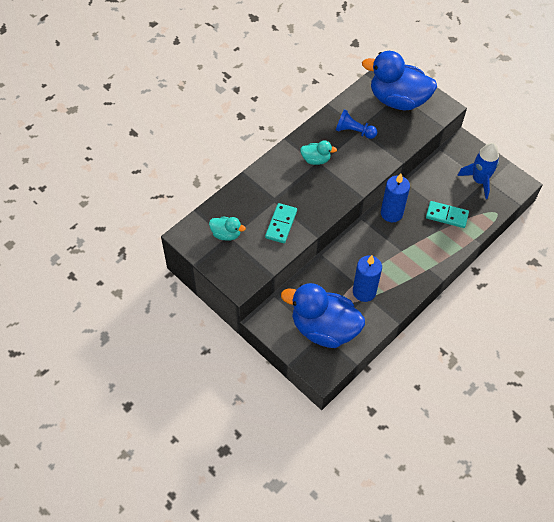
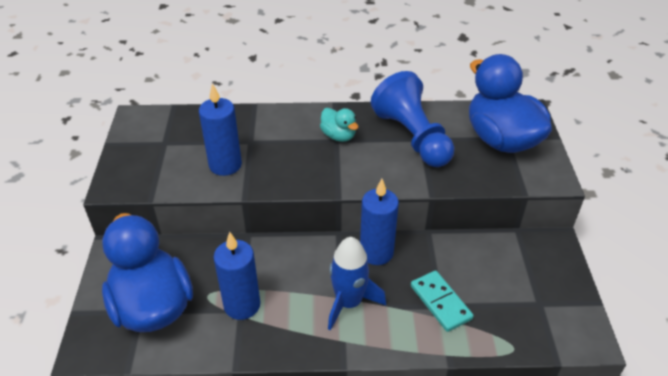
camera: 45 degrees right, 15 degrees down
(226, 234) = (167, 139): turquoise duck -> none
(281, 224) = (225, 165): turquoise domino -> blue candle
(354, 131) = (412, 137): blue pawn -> blue pawn, size x1.77
(479, 180) = (531, 296): blue rocket -> blue rocket (349, 303)

